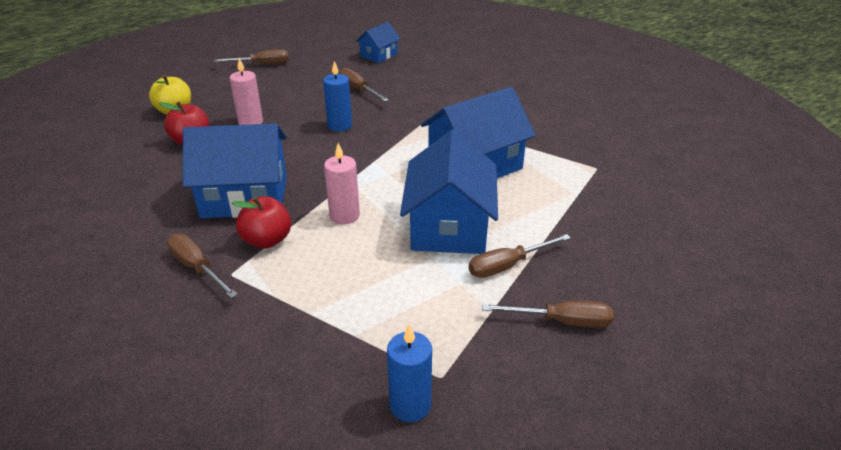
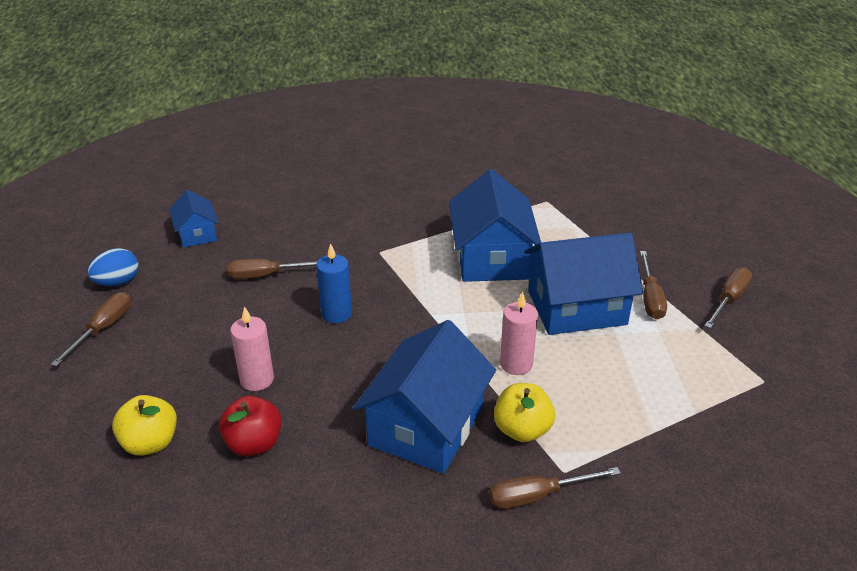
camera: 60 degrees left, 0 degrees up
(267, 240) = (522, 430): red apple -> yellow apple
(307, 52) = (117, 282): none -> blue egg
(410, 405) = (789, 407): blue candle -> none
(449, 226) = (576, 308): blue house -> blue house turned 45 degrees counterclockwise

